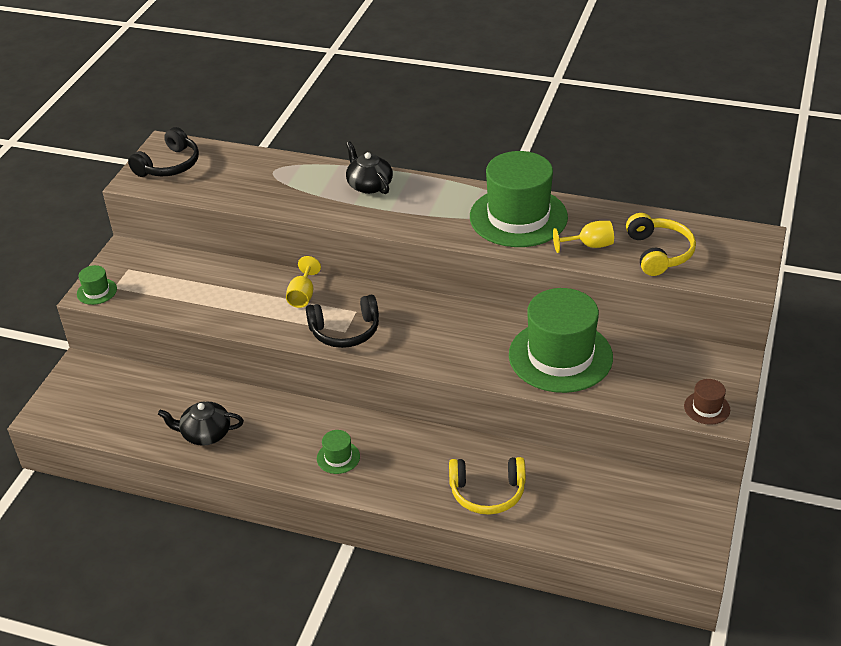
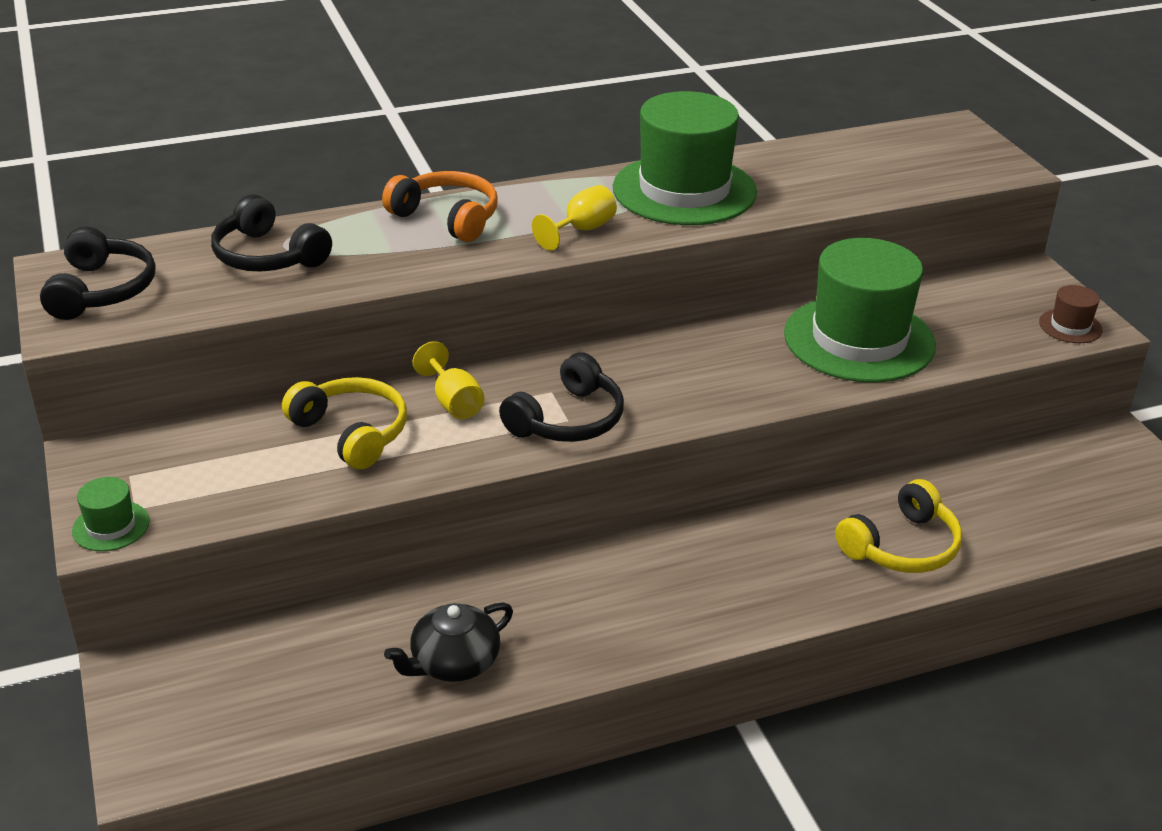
camera: 40 degrees left, 5 degrees down
(259, 174) = (268, 256): none -> black headphones
(338, 457) = (676, 598): green hat -> none
(369, 185) = (447, 218): black teapot -> orange headphones
(589, 245) = (804, 191): yellow goblet -> yellow goblet (582, 230)
(658, 253) = (886, 173): yellow headphones -> yellow headphones (351, 433)

